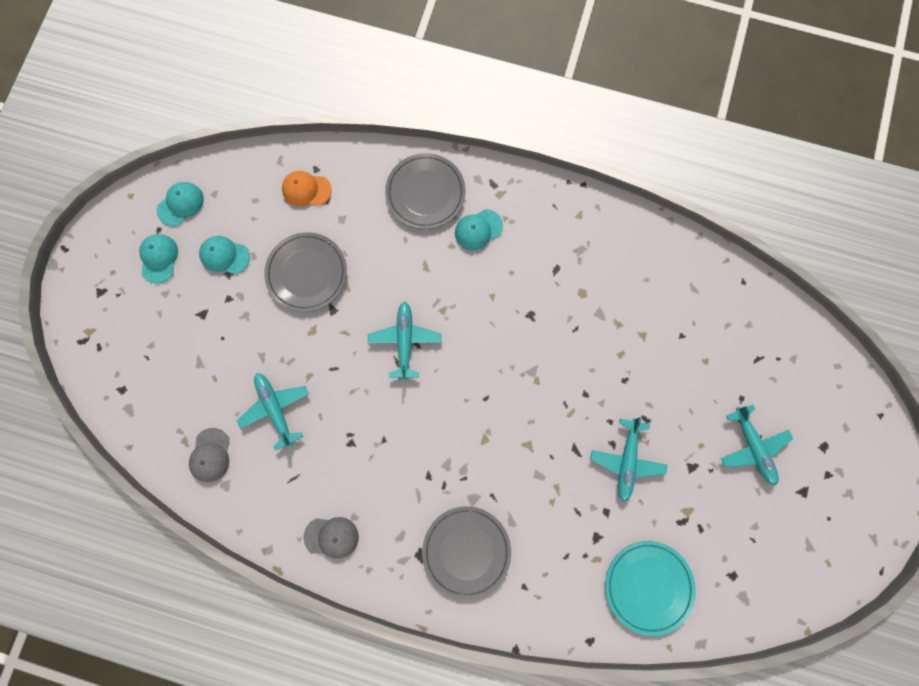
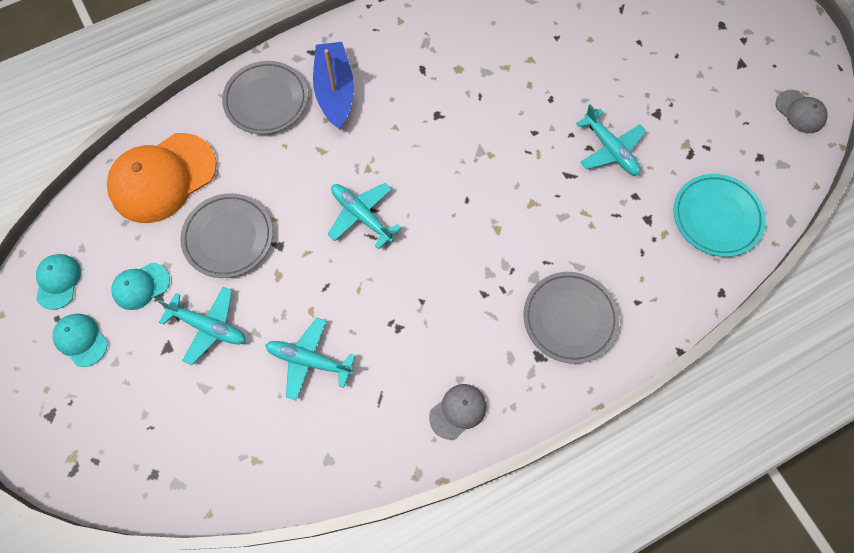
camera: 45 degrees left, 10 degrees down
(210, 455) = (290, 449): grey cap -> grey cap (800, 112)
(306, 189) = (162, 178): orange cap -> orange cap, size x2.02
(478, 230) = (335, 91): turquoise cap -> blue boat
(752, 447) = (679, 65): turquoise plane -> turquoise plane (208, 327)

